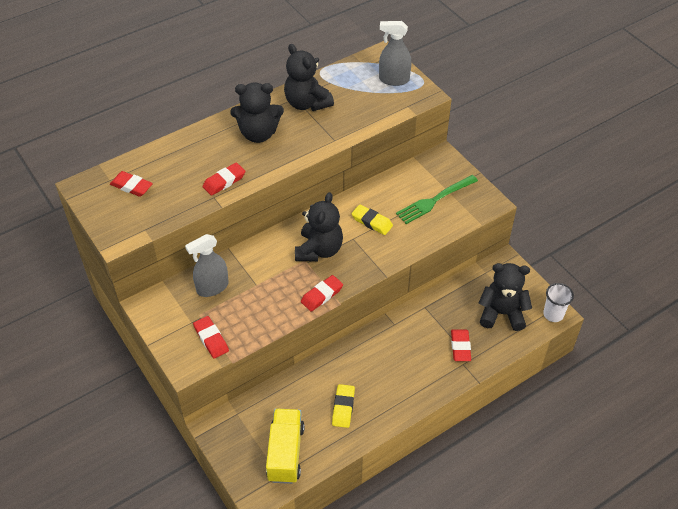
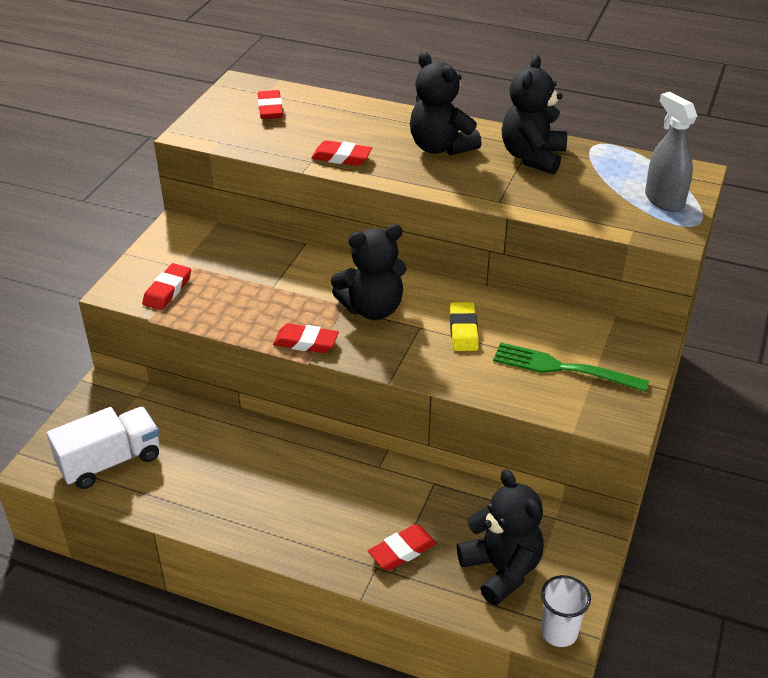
camera: 55 degrees right, 10 degrees down
(212, 287) = (239, 258): grey spray bottle -> none
(285, 453) = (110, 461): yellow truck -> white truck
(343, 407) = (212, 480): yellow eraser -> none

